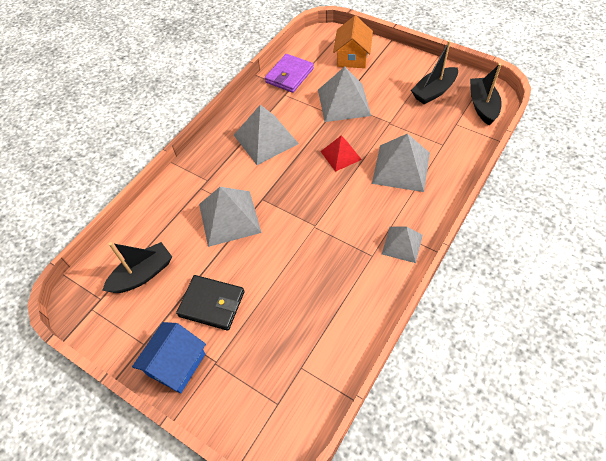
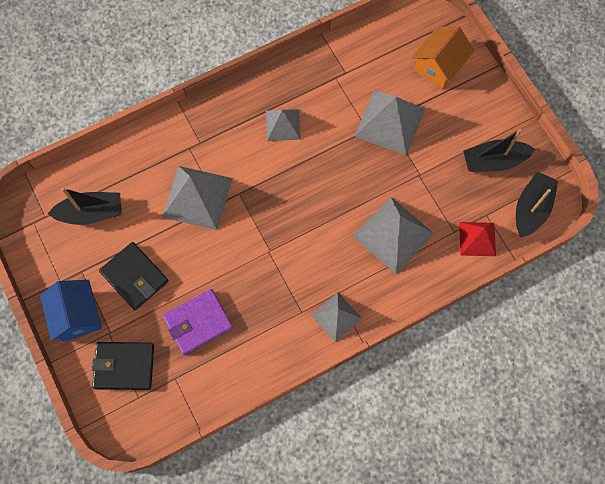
camera: 25 degrees right, 15 degrees up
(176, 364) = (77, 315): blue house -> blue house turned 75 degrees counterclockwise
(247, 384) = (124, 366): none -> black wallet
(265, 139) = (282, 125): grey pyramid -> grey pyramid, size x0.61
(289, 75) = (356, 54): purple wallet -> purple wallet (198, 322)
(340, 155) = (344, 186): red pyramid -> red pyramid (477, 239)

